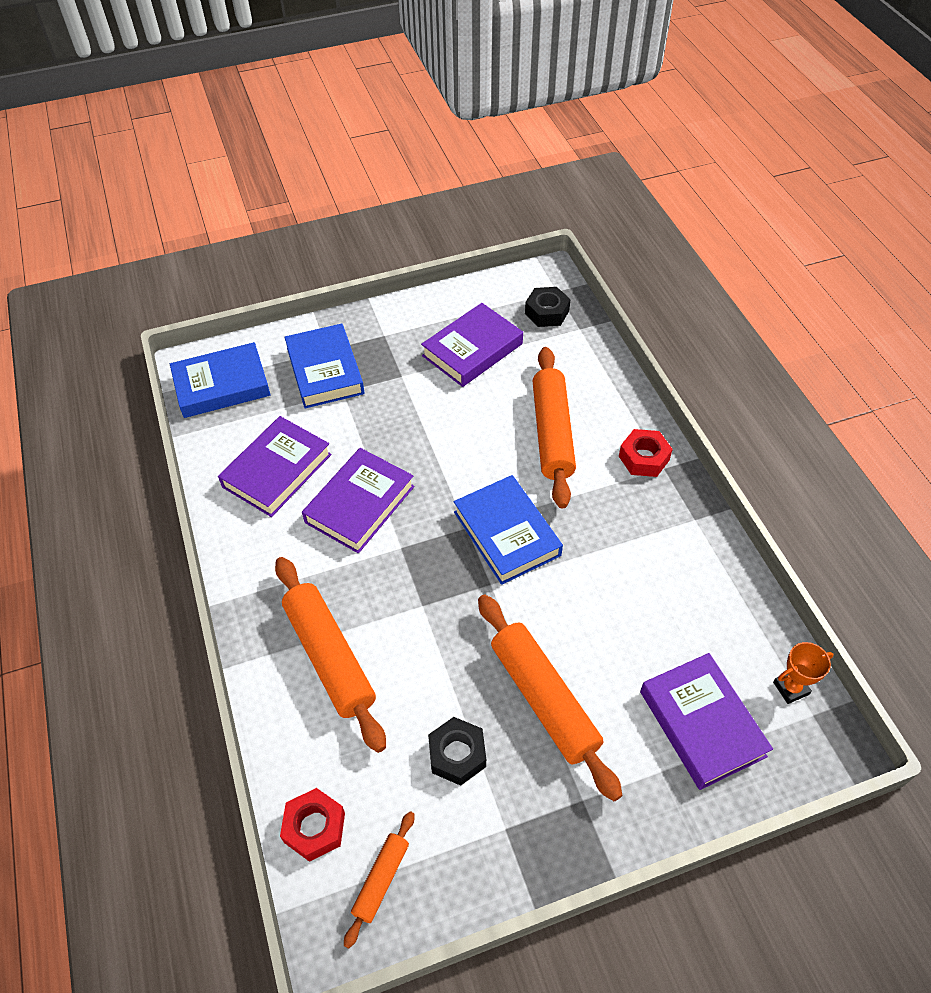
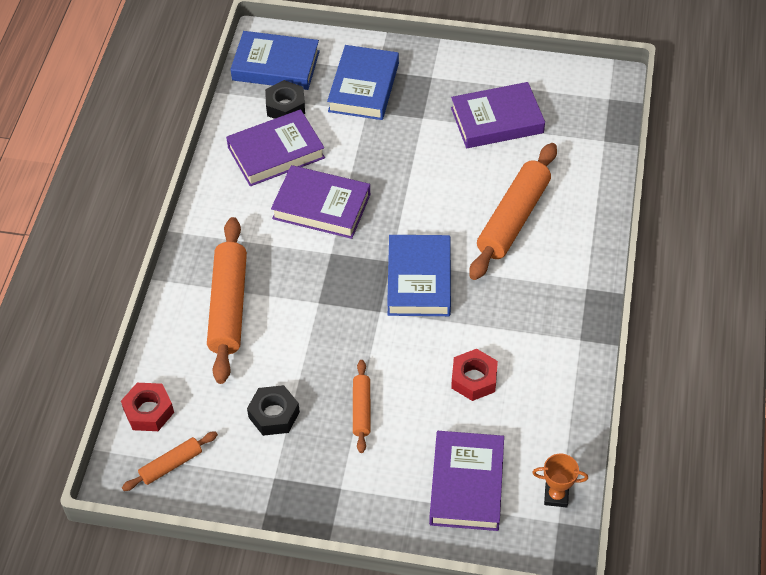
camera: 30 degrees right, 0 degrees up
(360, 504) = (321, 206): purple book -> purple book turned 45 degrees clockwise
(544, 699) = (361, 409): orange rolling pin -> orange rolling pin, size x0.51
(547, 312) = (585, 114): black nut -> black nut (285, 106)
(644, 458) = (575, 272): red nut -> red nut (474, 379)

